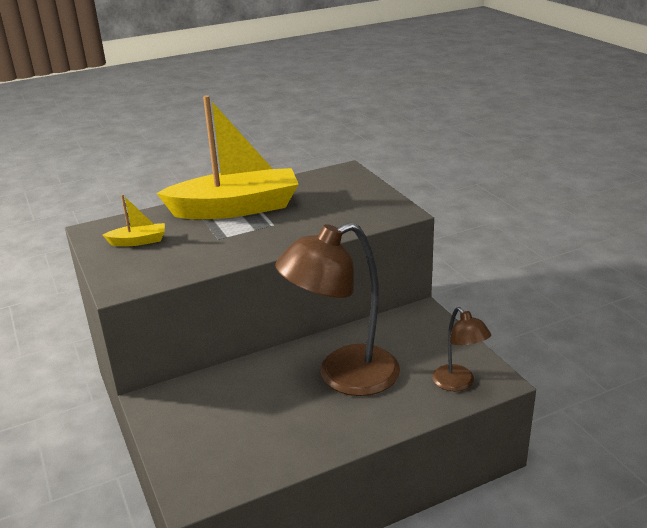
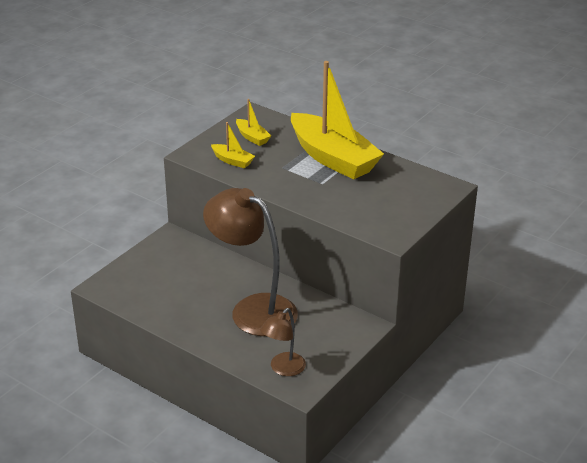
camera: 60 degrees right, 5 degrees up
(169, 264) = (232, 161): none -> yellow boat

